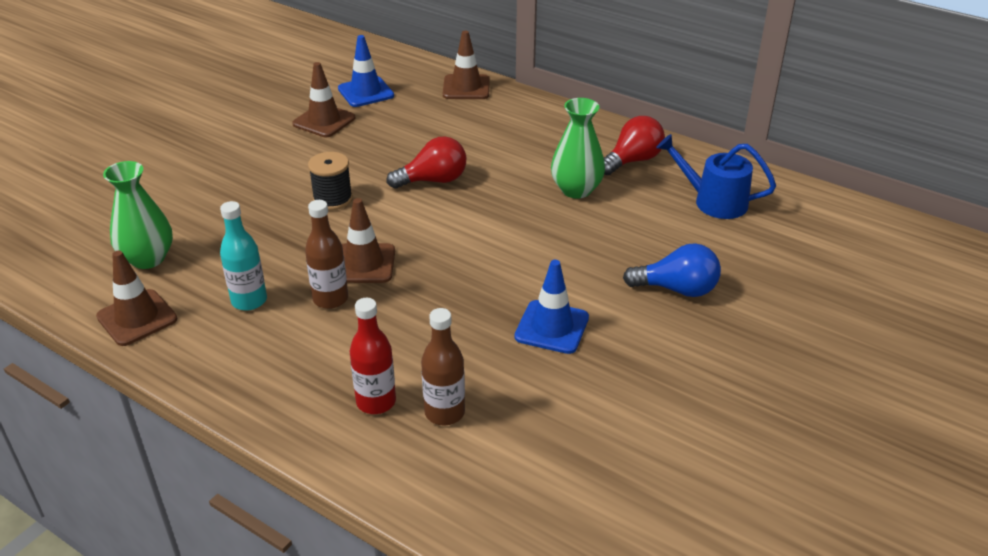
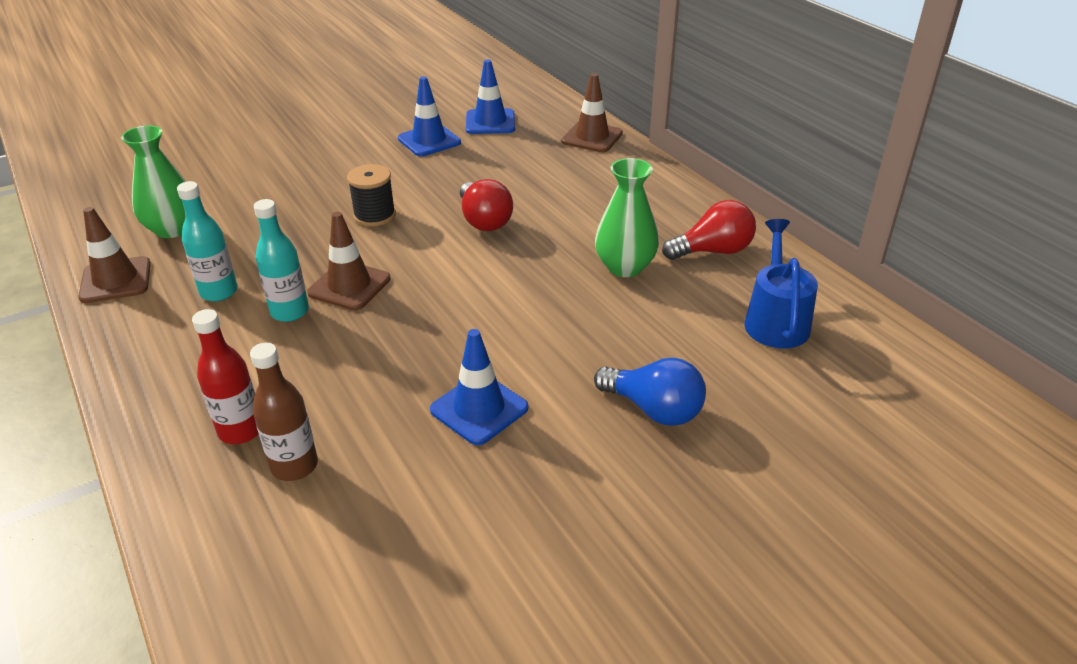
camera: 25 degrees right, 0 degrees up
(324, 121) = (429, 141): brown traffic cone -> blue traffic cone
(330, 299) = (290, 312): brown bottle -> turquoise bottle
(433, 180) = (484, 221): red light bulb -> red light bulb turned 60 degrees clockwise
(713, 201) = (775, 320): blue watering can -> blue watering can turned 45 degrees clockwise

